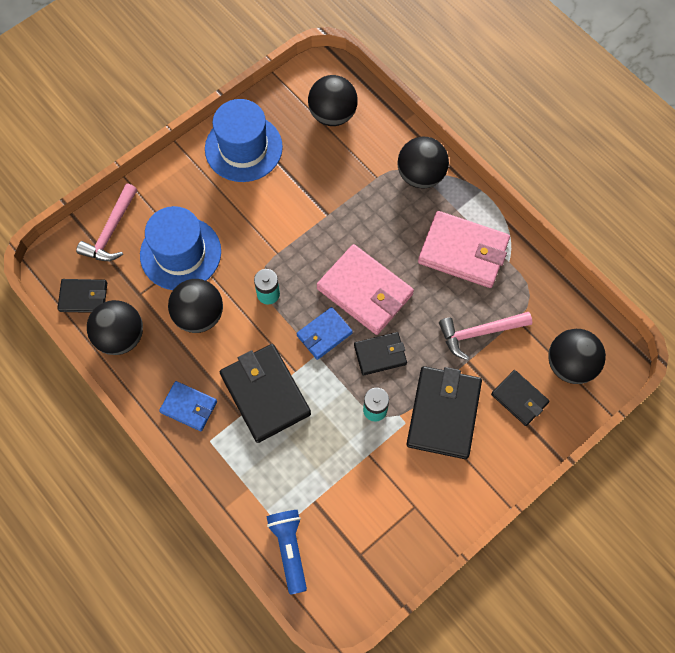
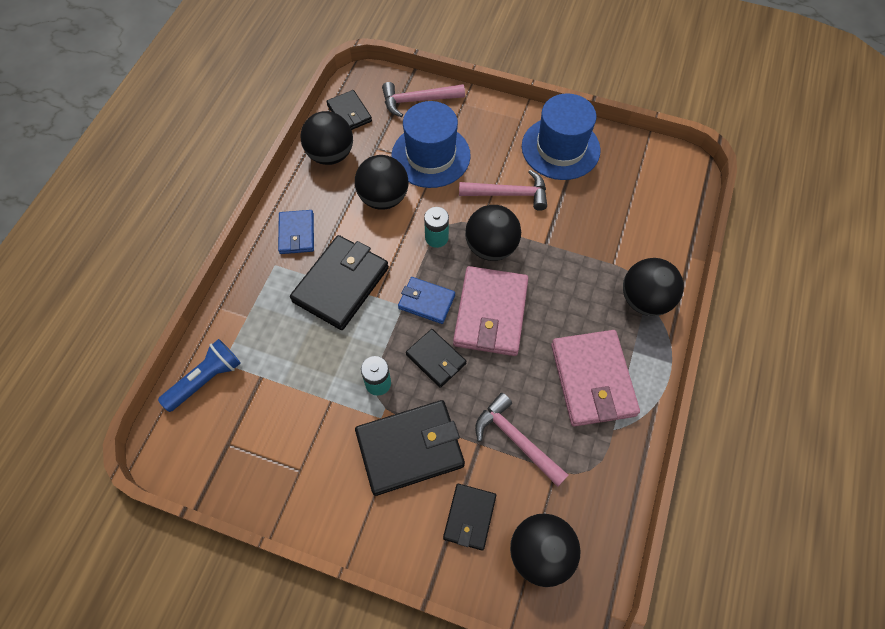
camera: 60 degrees right, 5 degrees down
(262, 214) = (509, 194): none -> pink hammer
(332, 114) = (647, 196): black ball -> black ball (491, 247)

